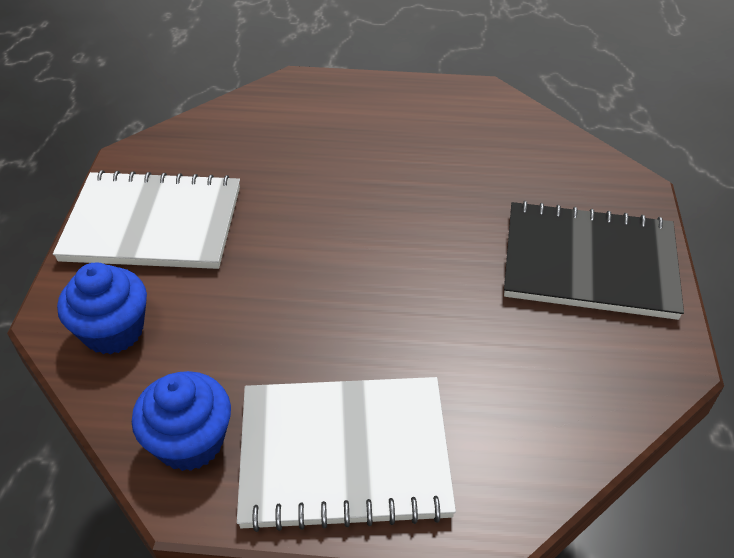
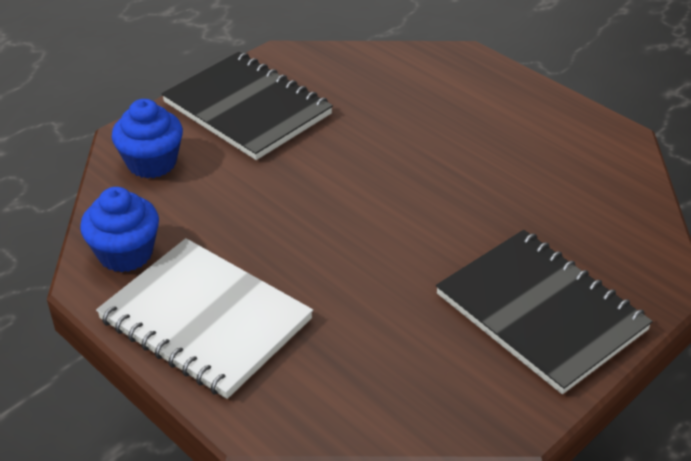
camera: 40 degrees right, 5 degrees down
(153, 223) = (247, 108): white notebook -> black notebook

